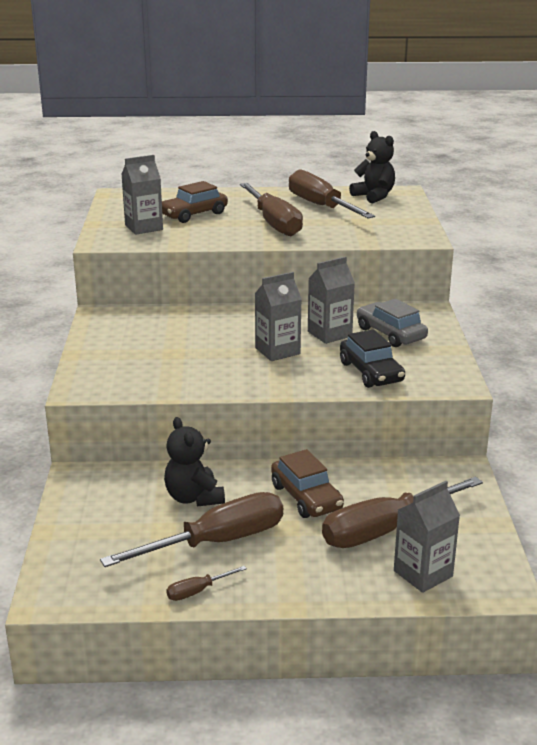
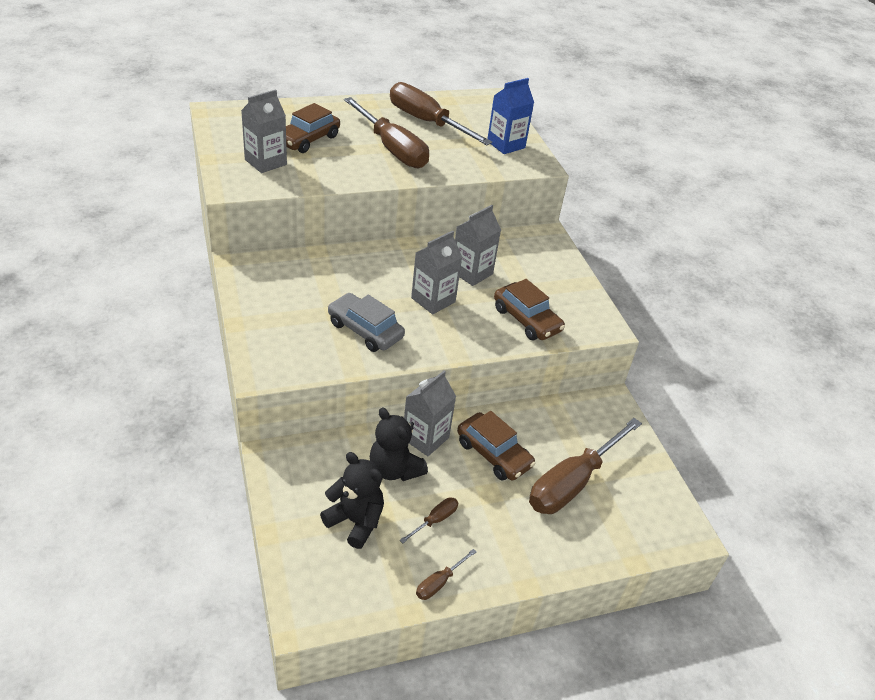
camera: 20 degrees left, 15 degrees up
(217, 542) = (435, 520): brown screwdriver -> brown screwdriver, size x0.42
(371, 372) = (526, 320): black car -> brown car
(374, 196) = (470, 105): black teddy bear -> black teddy bear (355, 521)
(390, 334) = (525, 267): grey car -> grey car (365, 330)
(396, 224) = (506, 145): none -> blue carton
(423, 573) = (620, 528): grey carton -> grey carton (425, 438)

